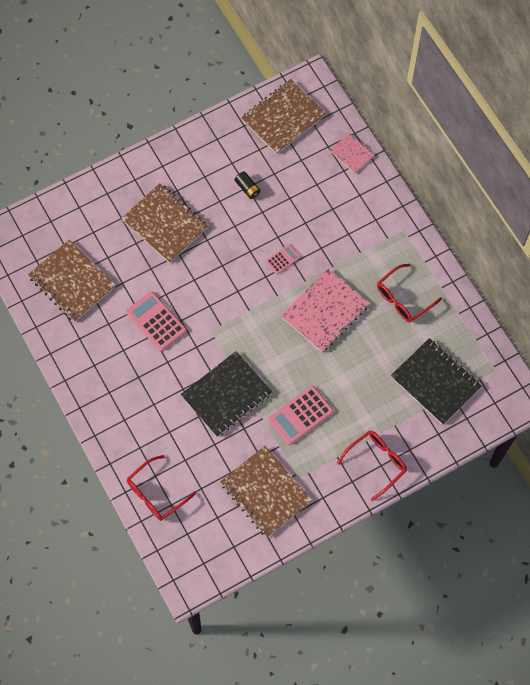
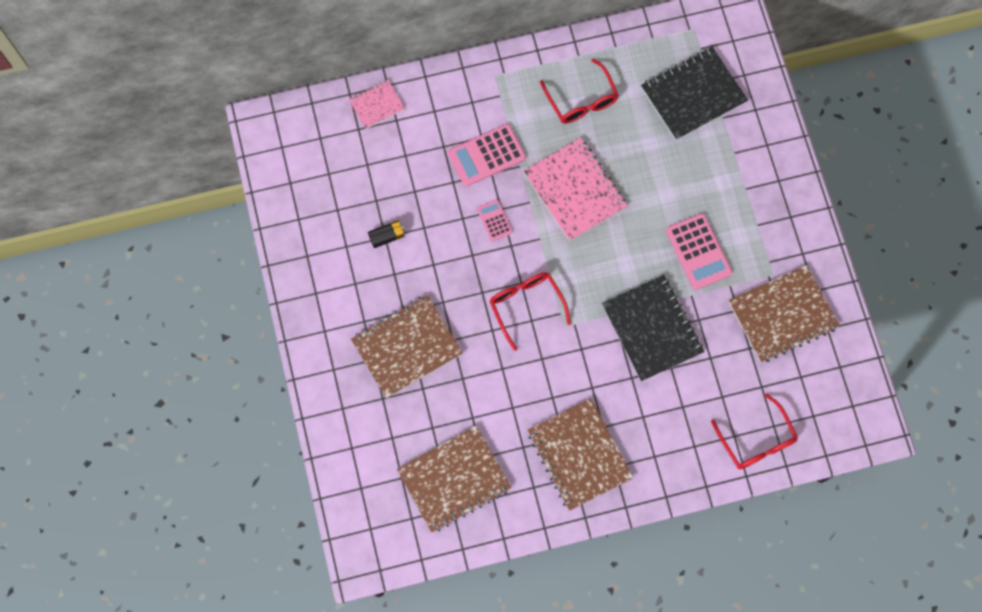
camera: 75 degrees left, 5 degrees up
(156, 321) = (536, 388): pink calculator -> pink calculator (487, 155)
(283, 118) = (302, 170): brown notebook -> brown notebook (579, 455)
(377, 462) = (774, 184): red glasses -> red glasses (526, 305)

